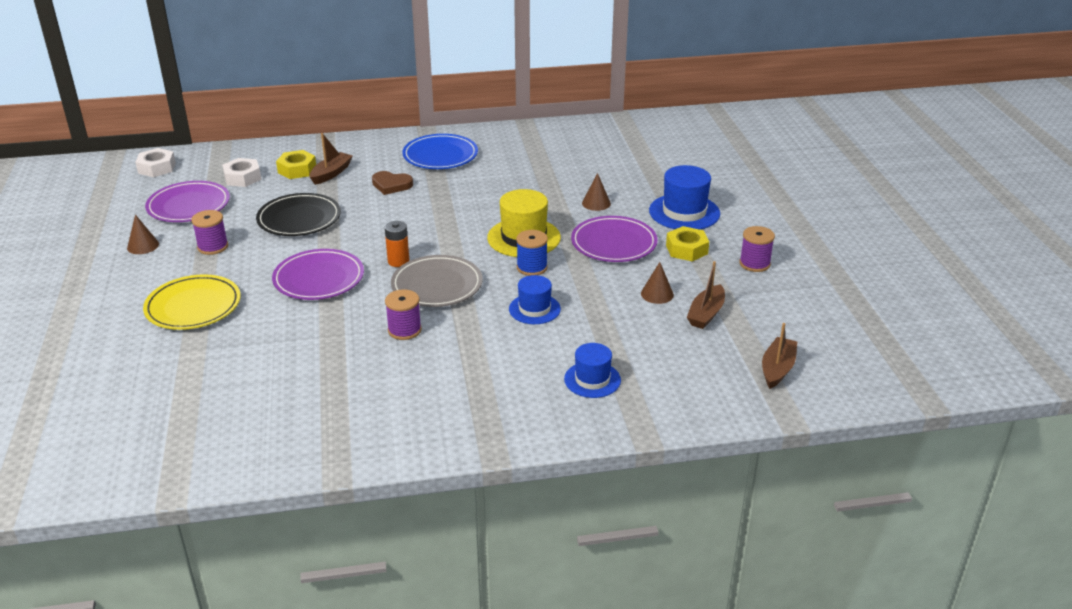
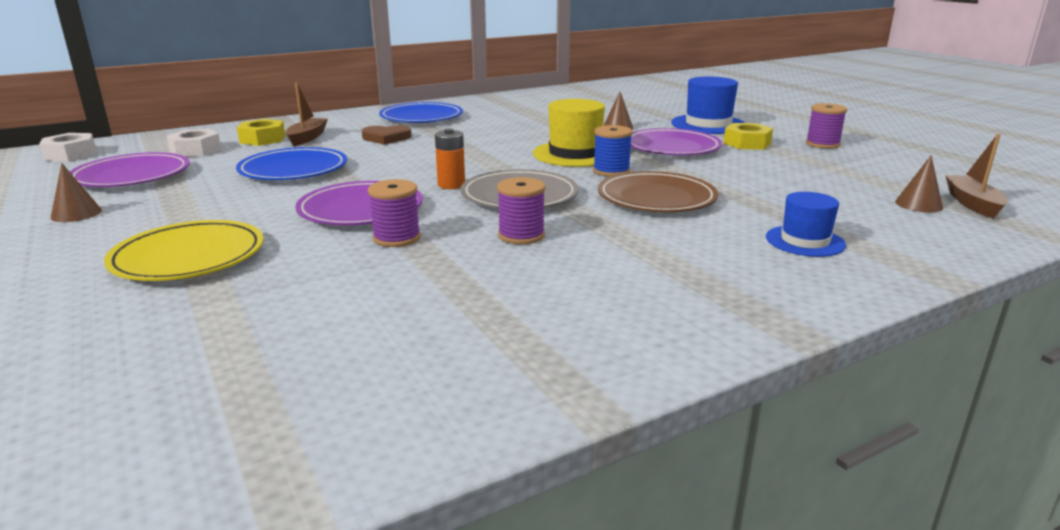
camera: 20 degrees left, 10 degrees down
(213, 247) = (187, 202): purple spool -> purple spool (396, 238)
(299, 219) = (293, 170): black plate -> blue plate
(534, 309) = (656, 198): blue hat -> brown plate
(657, 294) = (767, 172): brown cone -> brown cone (918, 204)
(706, 314) = (836, 178): brown boat -> none

